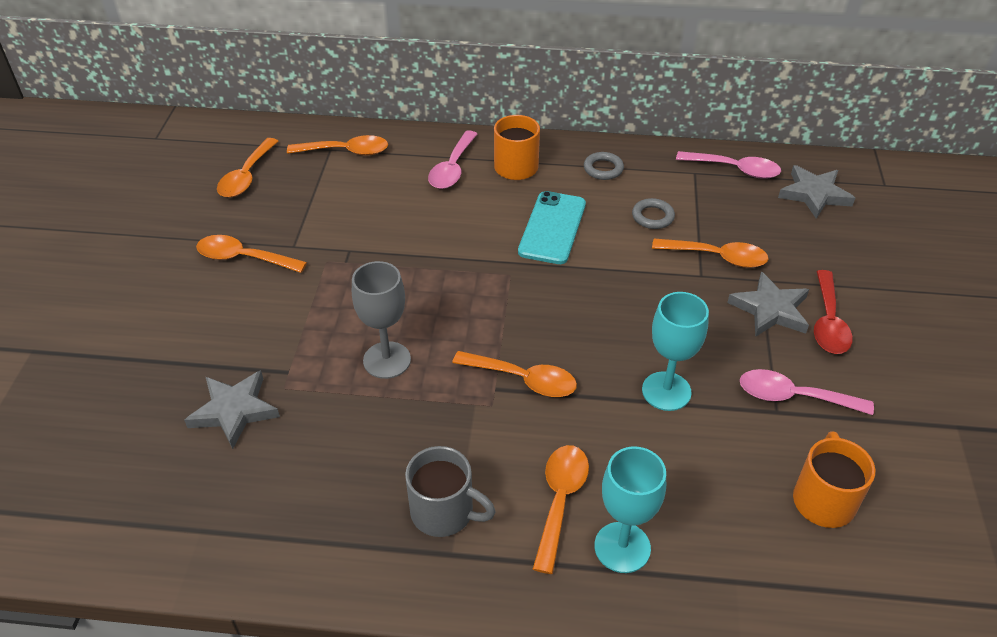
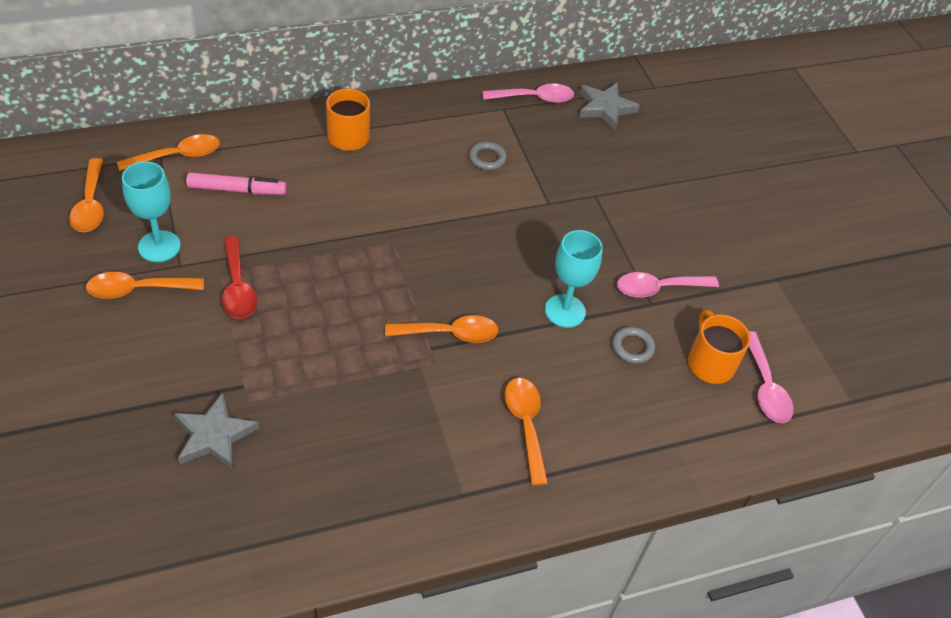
camera: 30 degrees left, 5 degrees up
(383, 192) = (237, 190): none -> pink marker
(387, 360) = (326, 350): grey goblet -> none
(444, 512) = (441, 463): grey mug -> none
(452, 168) = (290, 151): pink spoon -> pink spoon (765, 387)
(552, 228) = (408, 189): turquoise phone -> none
(603, 169) = (425, 122): grey ring -> grey ring (632, 347)
(622, 547) = (587, 446): turquoise goblet -> turquoise goblet (159, 246)
(717, 257) = (554, 183): orange spoon -> none
(770, 309) = (613, 219): grey star -> none
(828, 322) = (659, 219): red spoon -> red spoon (238, 287)

